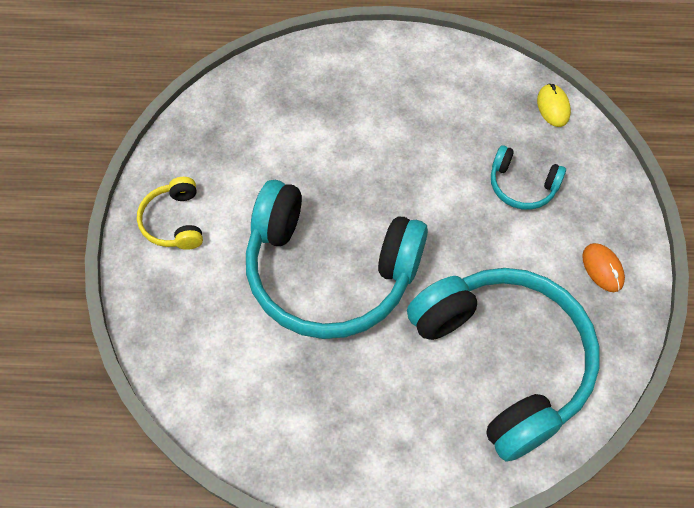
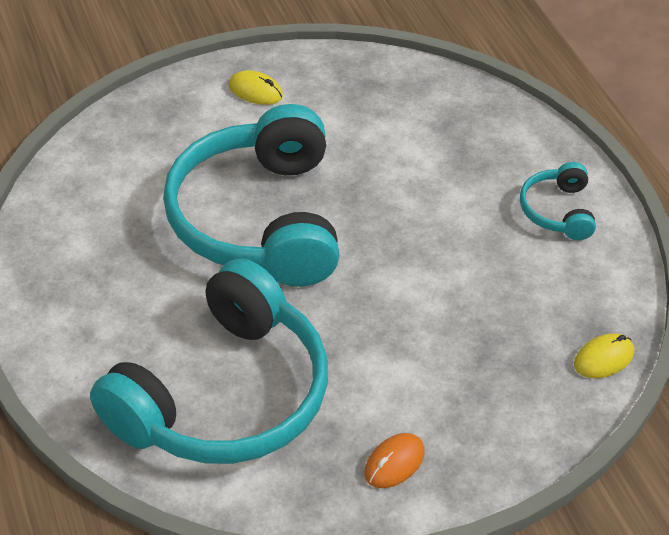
camera: 65 degrees right, 15 degrees down
(174, 221) = (255, 91): yellow headphones -> yellow mouse
(522, 185) = (466, 355): turquoise headphones -> turquoise headphones (557, 211)

